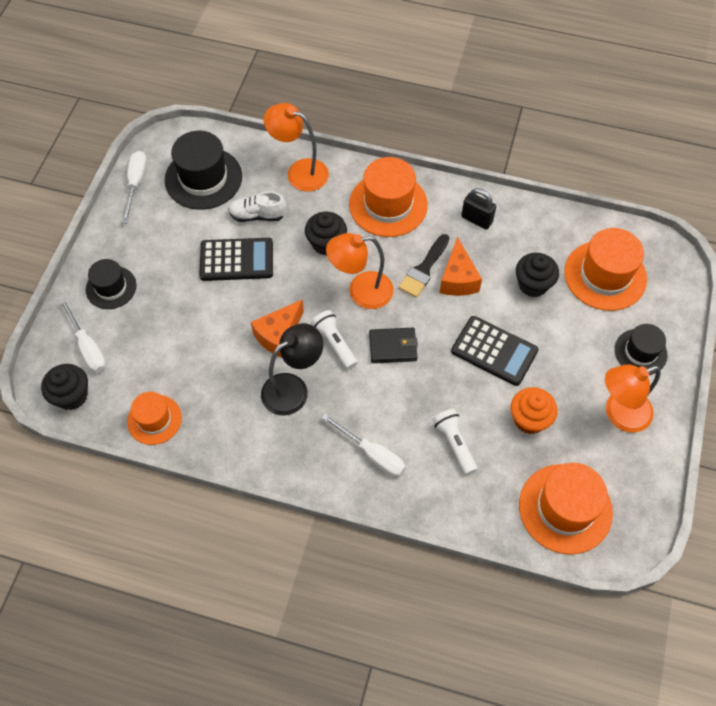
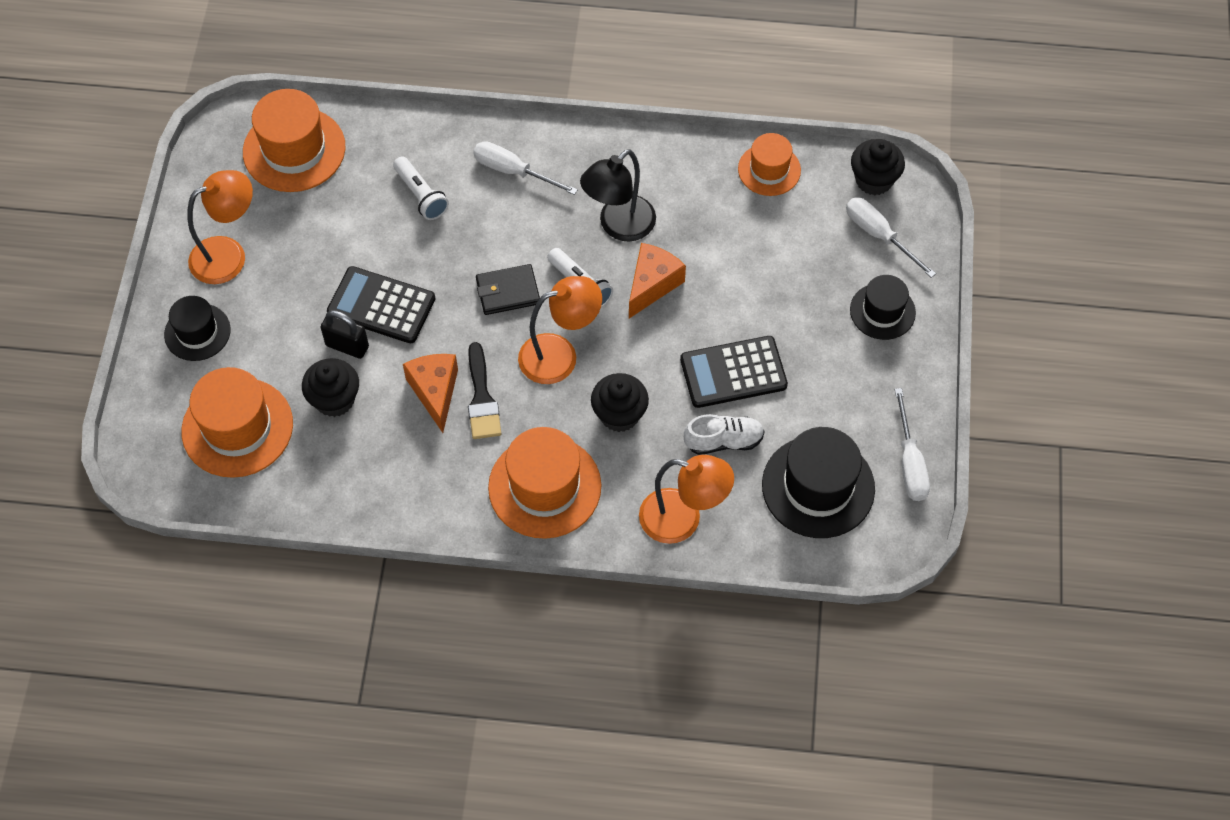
camera: 170 degrees right, 0 degrees up
(424, 269) = (482, 398): black brush -> black brush turned 150 degrees clockwise
(476, 219) = (416, 483): black padlock -> black padlock (347, 346)
(529, 419) = (335, 233): orange cupcake -> none

